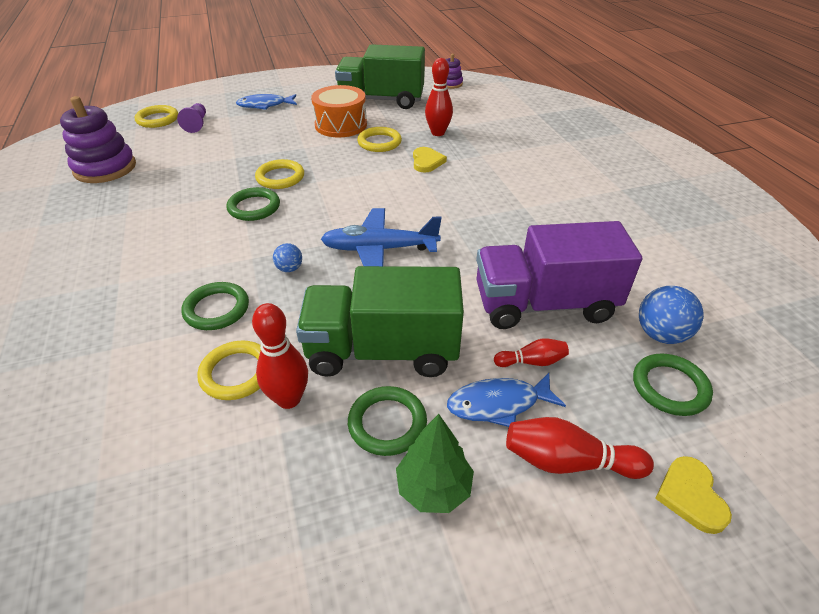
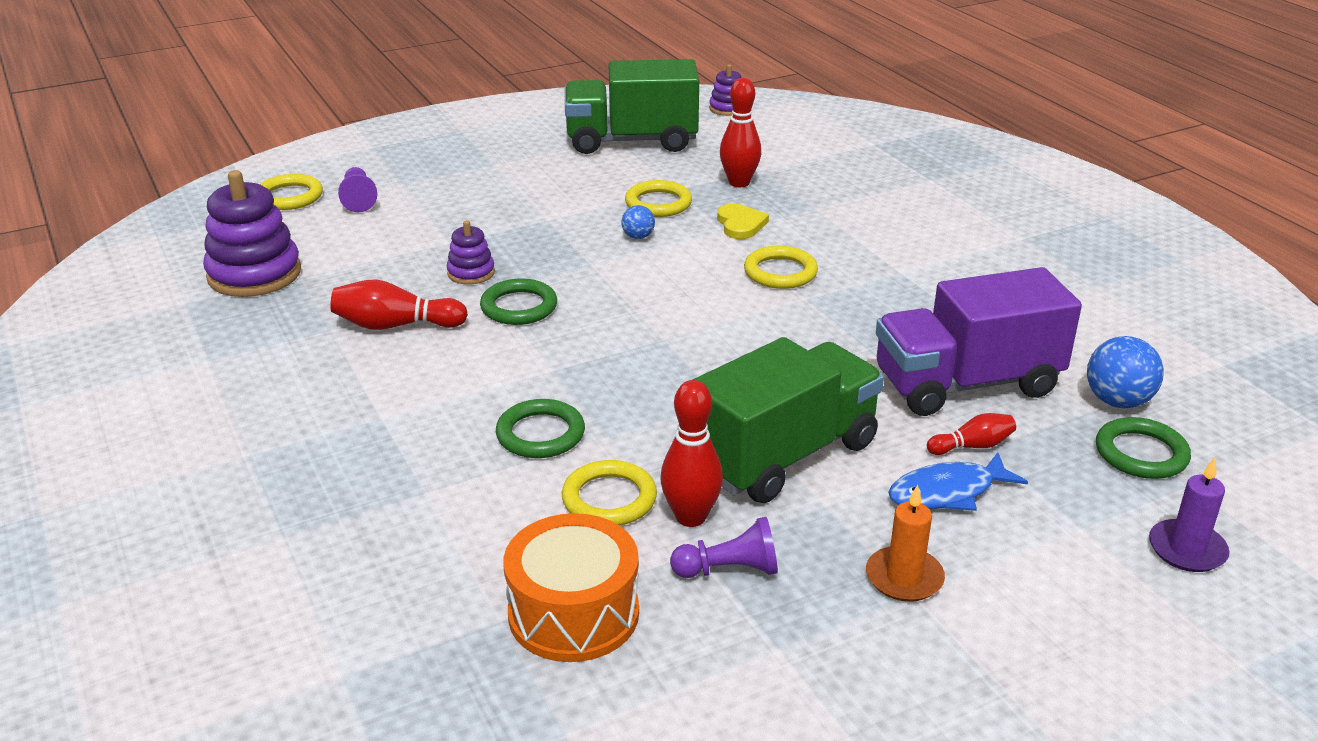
camera: 10 degrees left, 10 degrees down
(236, 180) = (471, 273): none -> purple stacking toy
(265, 105) = (451, 162): blue fish -> none
(280, 177) = (535, 264): yellow ring -> yellow ring (780, 272)
(289, 268) = (613, 377): blue ball -> blue ball (638, 237)
(295, 456) = (729, 569): none -> purple pawn
(341, 125) = (587, 183): orange drum -> orange drum (573, 613)
(379, 249) = (725, 342): blue plane -> none
(382, 351) = (783, 455): green truck -> green truck turned 150 degrees clockwise
(387, 423) = (823, 526): green ring -> none
(434, 488) = (904, 578): green tree -> orange candle
(568, 461) = (1046, 536): red bowling pin -> red bowling pin (395, 325)
(691, 496) = (1187, 549): yellow heart -> purple candle

